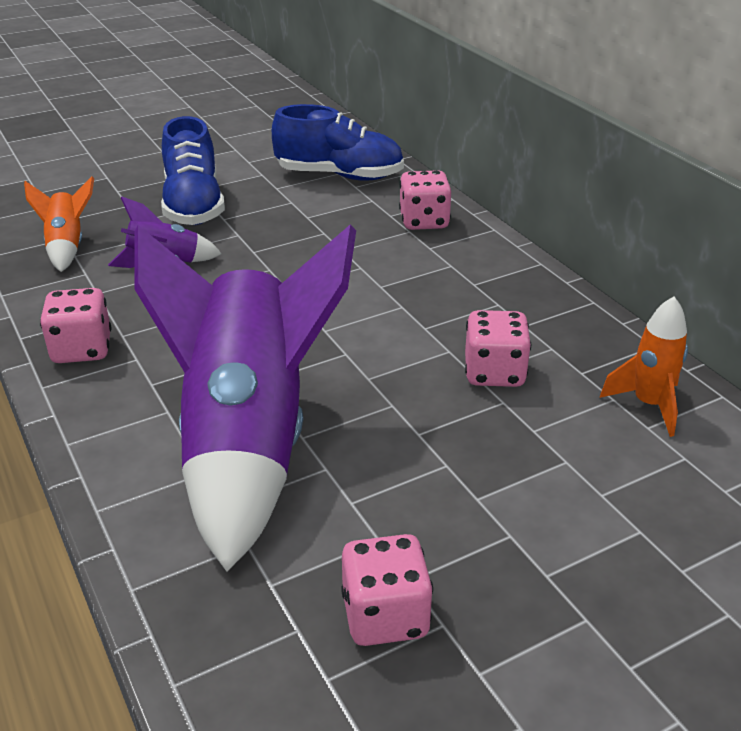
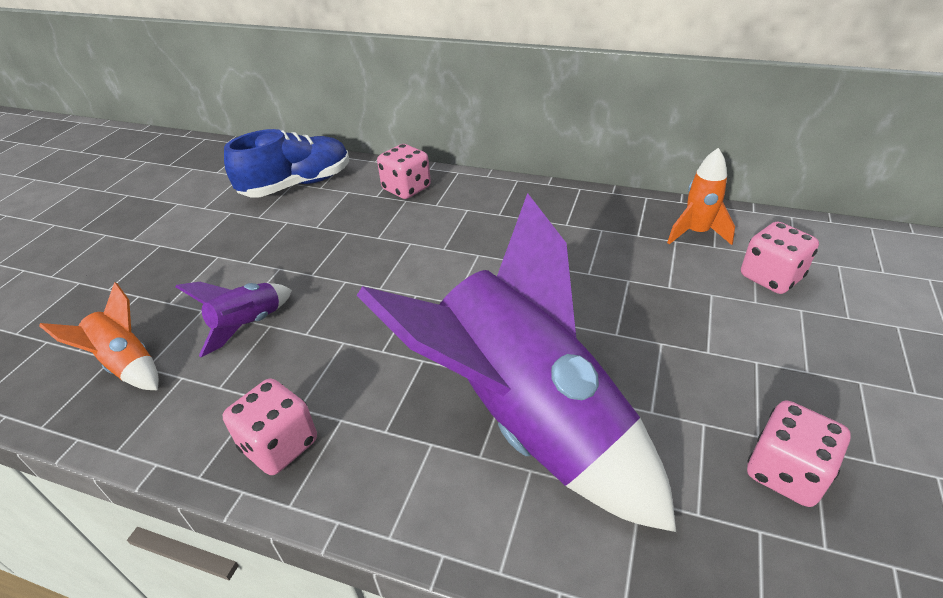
camera: 40 degrees left, 5 degrees up
(193, 206) = (205, 265): blue shoe -> none
(494, 373) = (597, 264): pink dice -> pink dice (771, 277)

